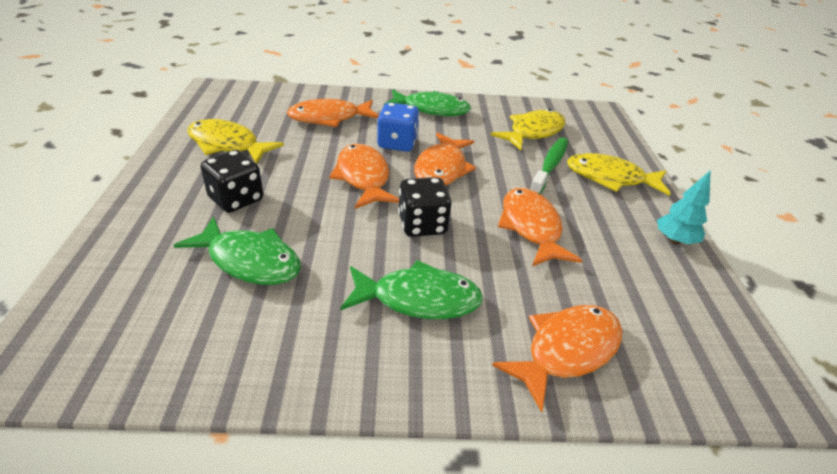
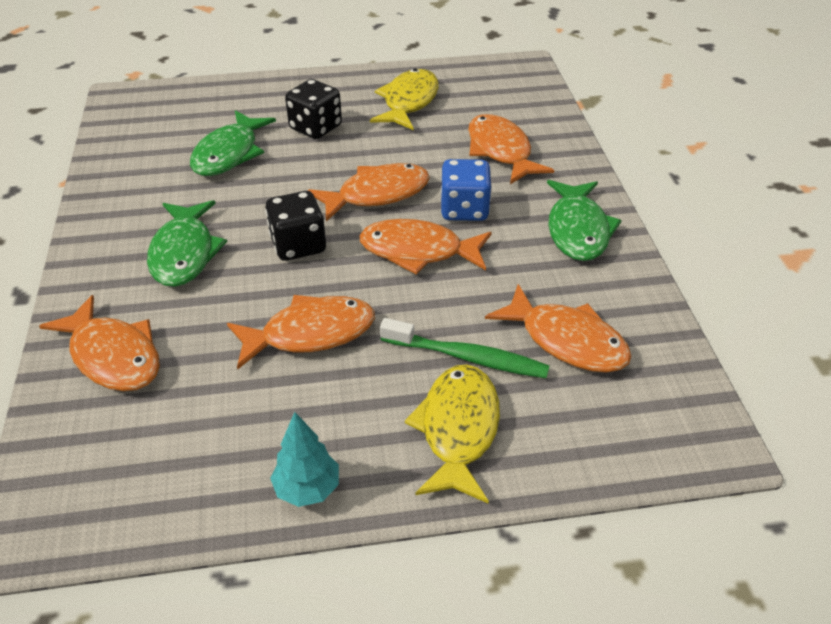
camera: 85 degrees right, 5 degrees up
(533, 132) = (566, 340): yellow fish -> orange fish

